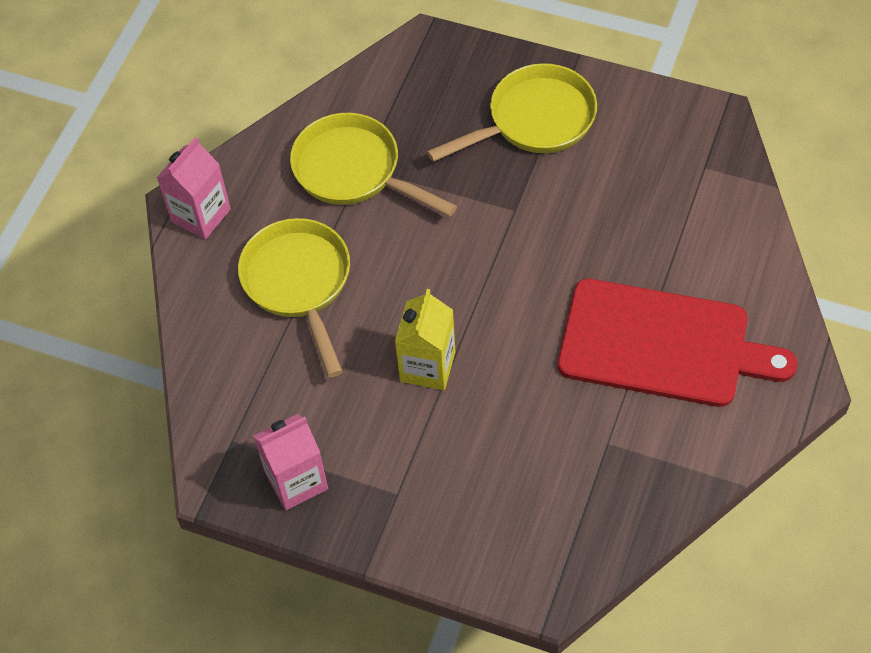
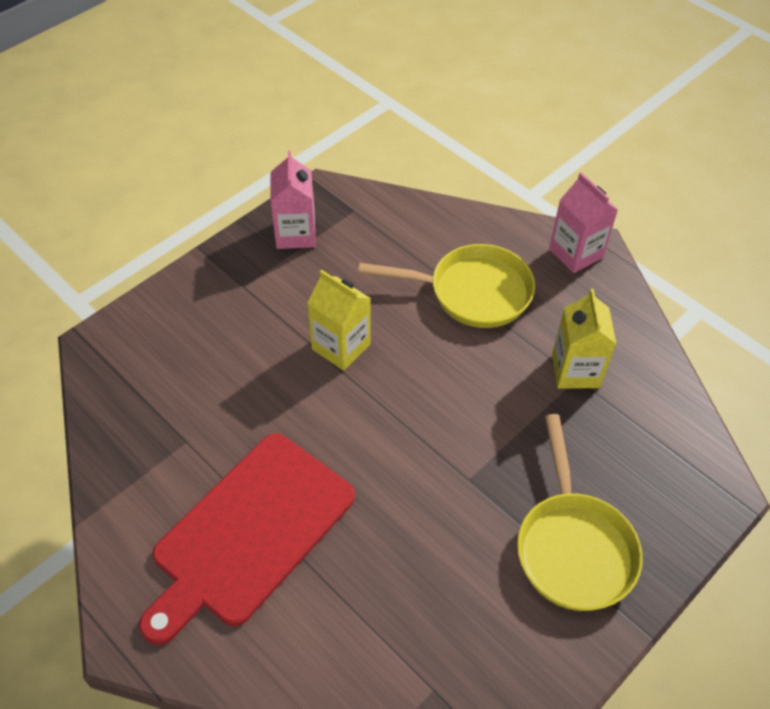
camera: 110 degrees right, 5 degrees down
(354, 171) = (575, 370): yellow pan -> yellow carton

